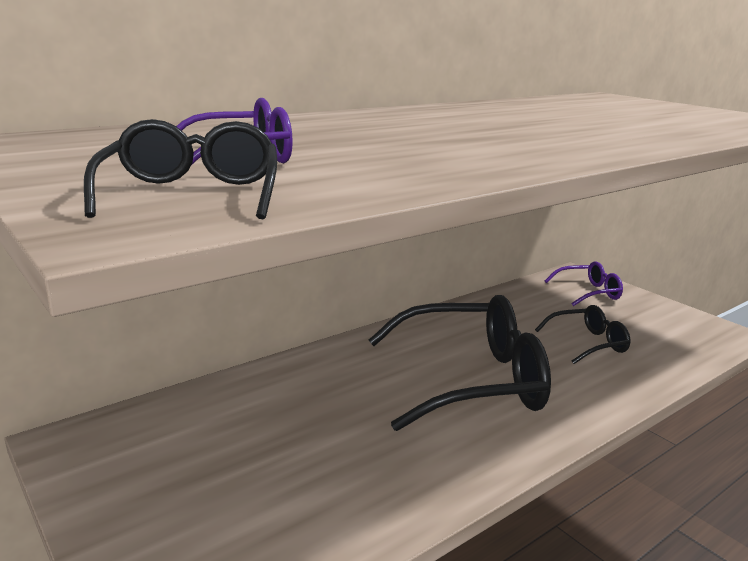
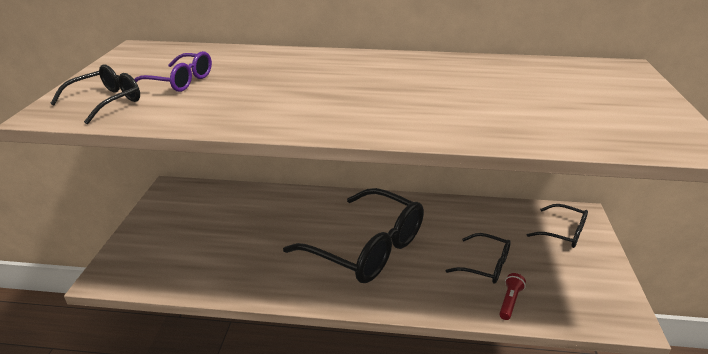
camera: 45 degrees right, 10 degrees up
(589, 292) = (563, 233): purple glasses -> black glasses
(653, 361) = (510, 301): none -> red flashlight

